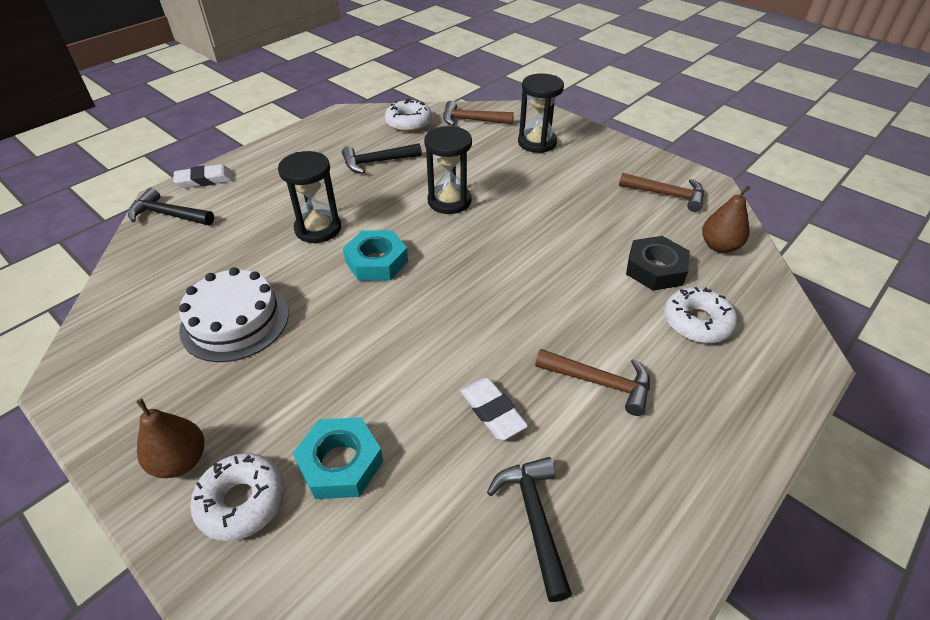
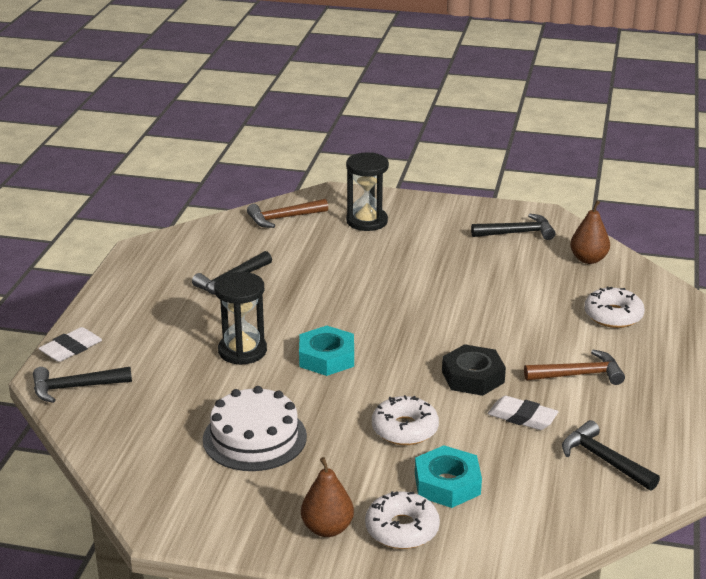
camera: 30 degrees left, 15 degrees down
(409, 123) = (221, 237): white donut -> white donut (404, 429)
(449, 201) = (338, 293): black hourglass -> none
(655, 269) = (555, 290): black nut -> black nut (473, 377)
(667, 195) = (518, 233): brown hammer -> black hammer

